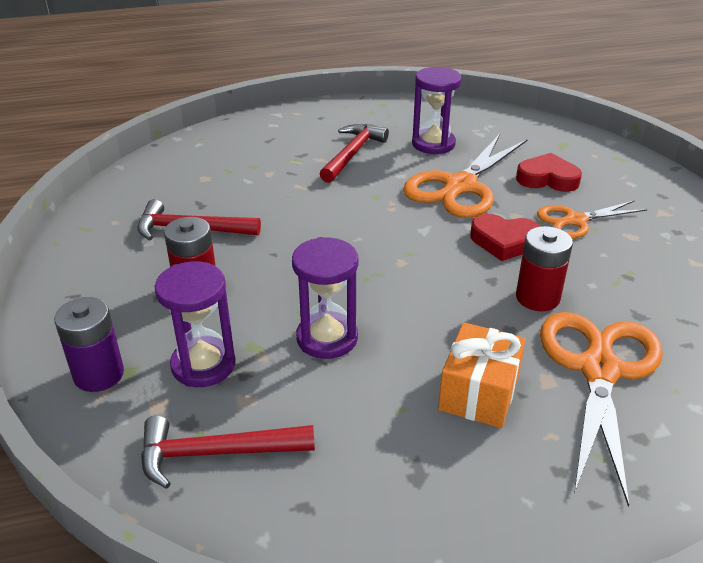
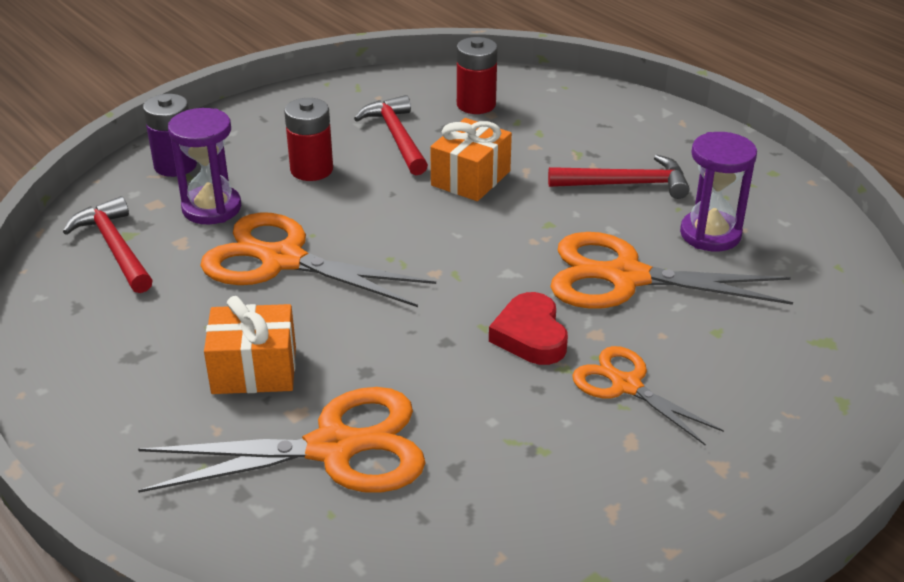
camera: 65 degrees right, 0 degrees up
(287, 211) = (471, 178): none -> orange gift
(327, 338) = (283, 260): purple hourglass -> orange scissors
(537, 297) = (435, 381): red battery -> red battery (476, 104)
(547, 179) = (712, 344): red heart -> none

